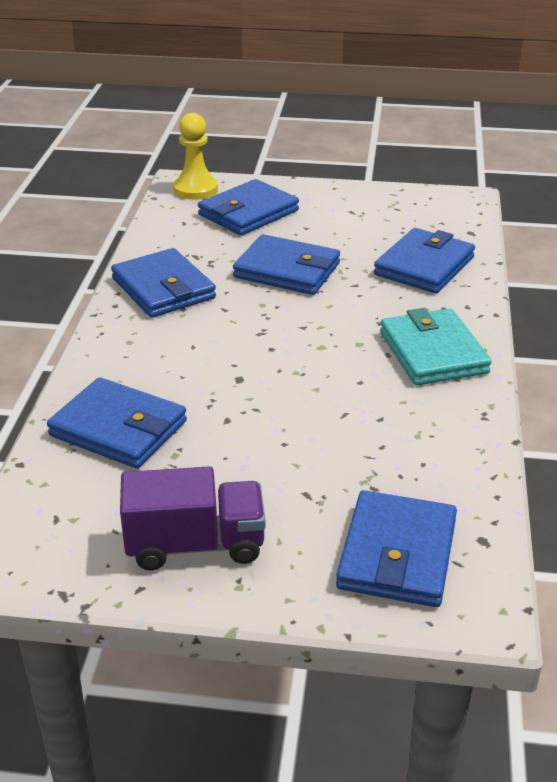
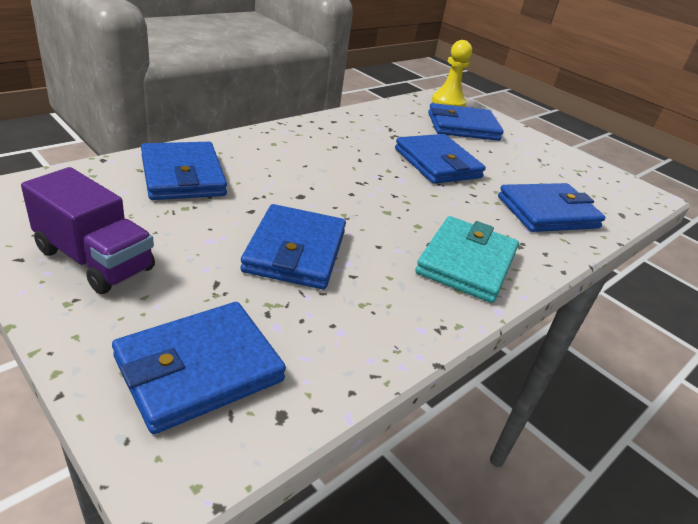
camera: 35 degrees right, 0 degrees up
(163, 288) = (341, 132): blue wallet -> blue wallet (295, 251)

